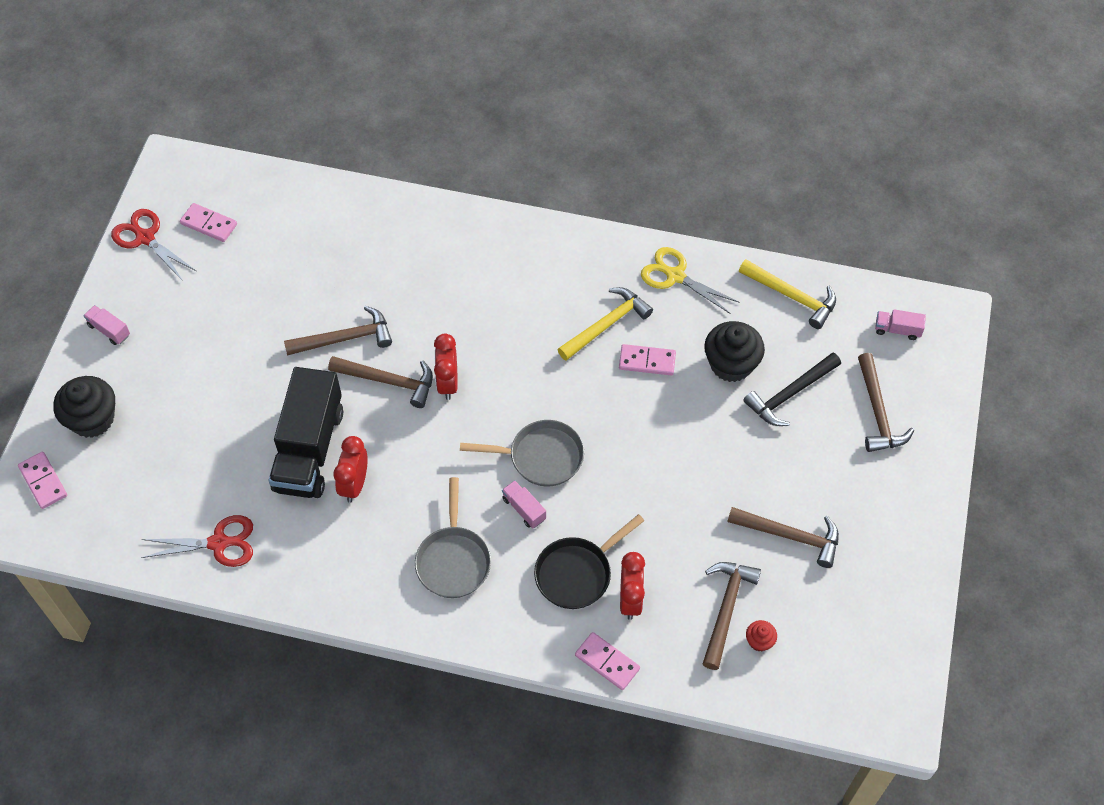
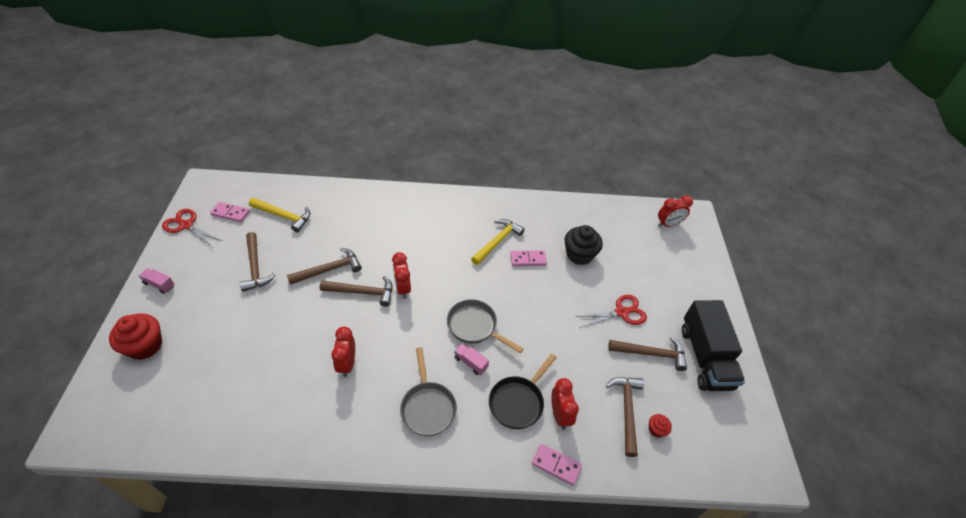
camera: 15 degrees left, 10 degrees down
(43, 481) = (103, 397): pink domino -> none
(92, 419) = (145, 346): black cupcake -> red cupcake
(219, 543) = (247, 423): red scissors -> red scissors (622, 312)
(309, 449) = (311, 344): black truck -> black truck (705, 357)
(541, 457) = (475, 326): grey pan -> grey pan turned 135 degrees counterclockwise
(675, 276) = (531, 210): yellow scissors -> none
(790, 394) = (620, 267): black hammer -> none
(792, 296) = (602, 214): yellow hammer -> yellow hammer (284, 216)
(877, 412) = (675, 271): brown hammer -> brown hammer (255, 267)
(897, 330) = (668, 224): pink truck -> red clock

